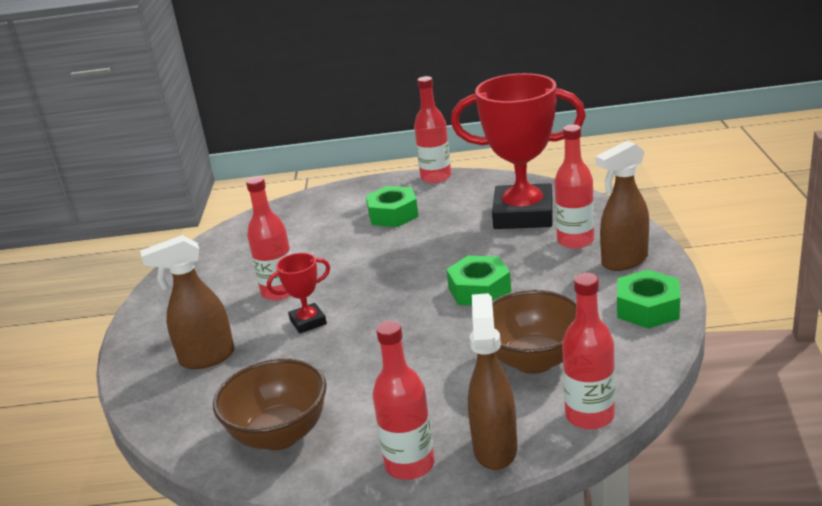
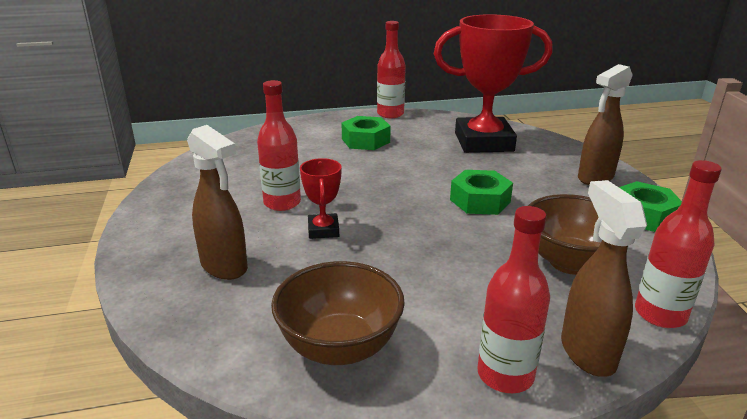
camera: 15 degrees left, 0 degrees up
(206, 358) = (224, 267): brown spray bottle -> brown spray bottle turned 105 degrees counterclockwise
(308, 322) = (323, 230): red trophy -> red trophy turned 60 degrees counterclockwise
(575, 241) = (542, 162): red bottle -> none

